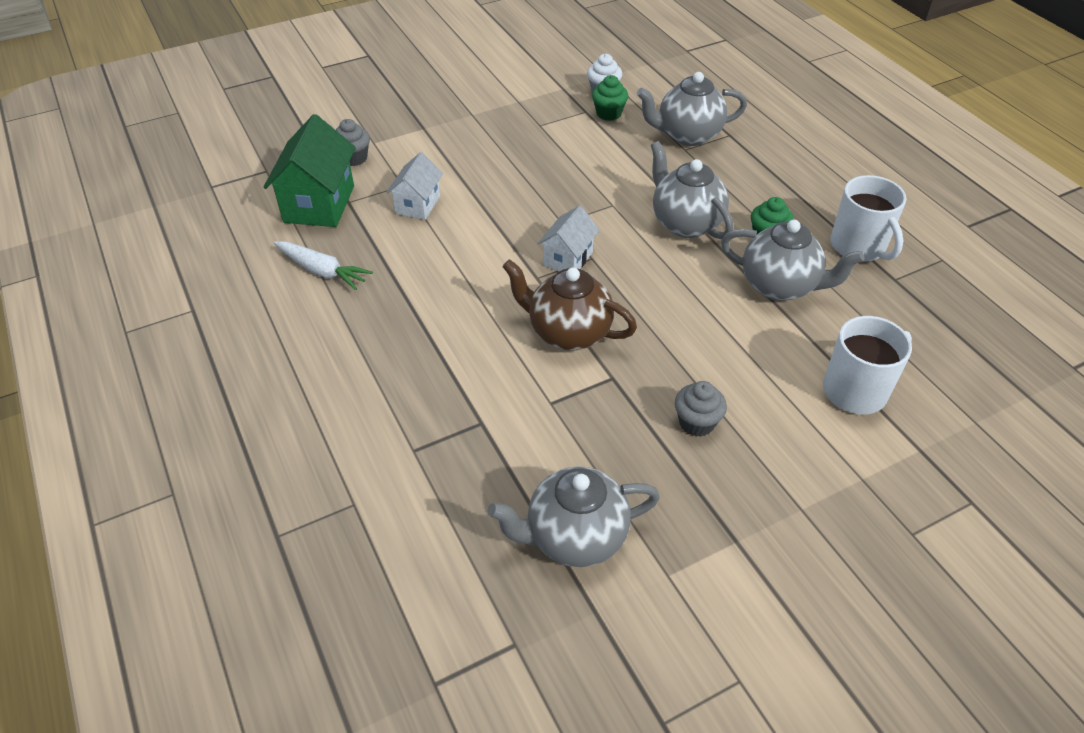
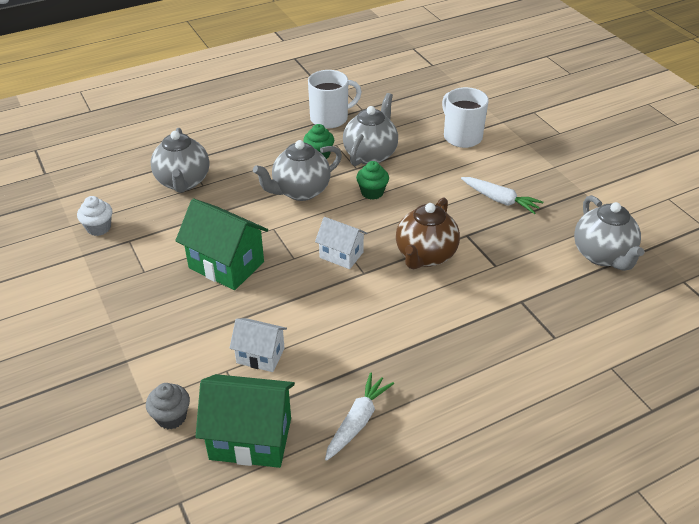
camera: 90 degrees left, 5 degrees down
(549, 175) = (226, 265): none -> green house
(608, 113) = (137, 226): green cupcake -> green cupcake (372, 192)
(696, 423) = (500, 200): grey cupcake -> white carrot

